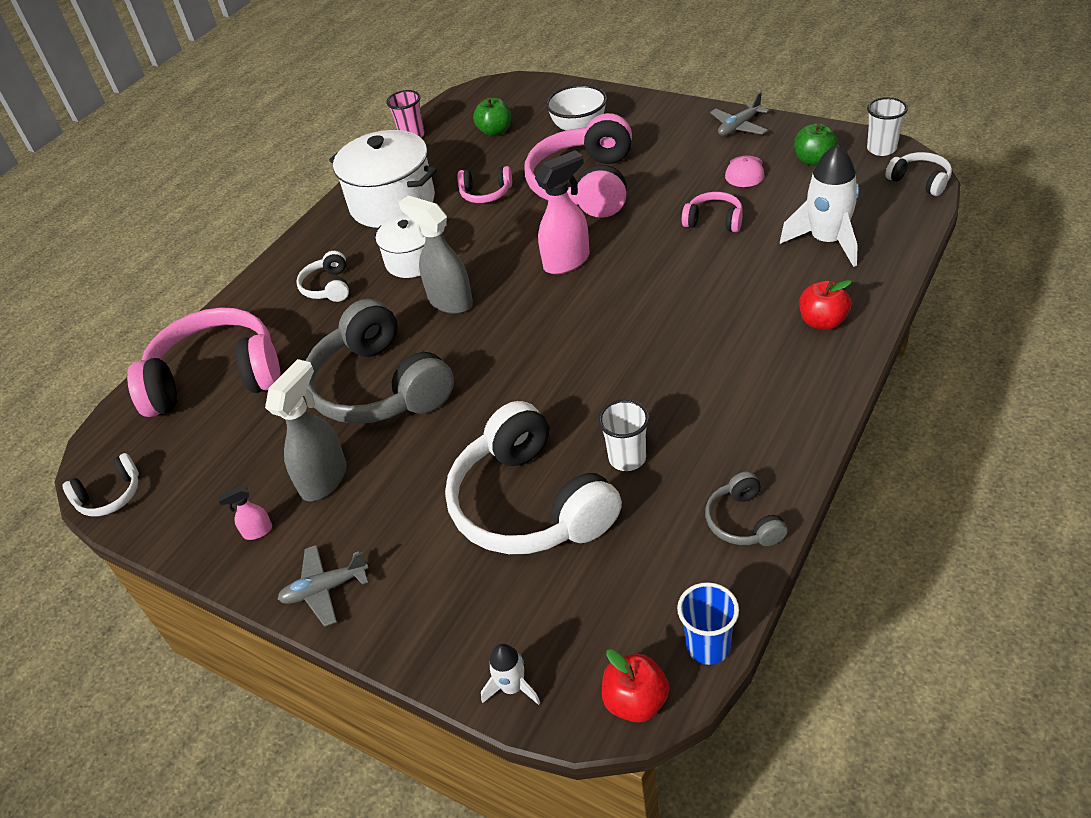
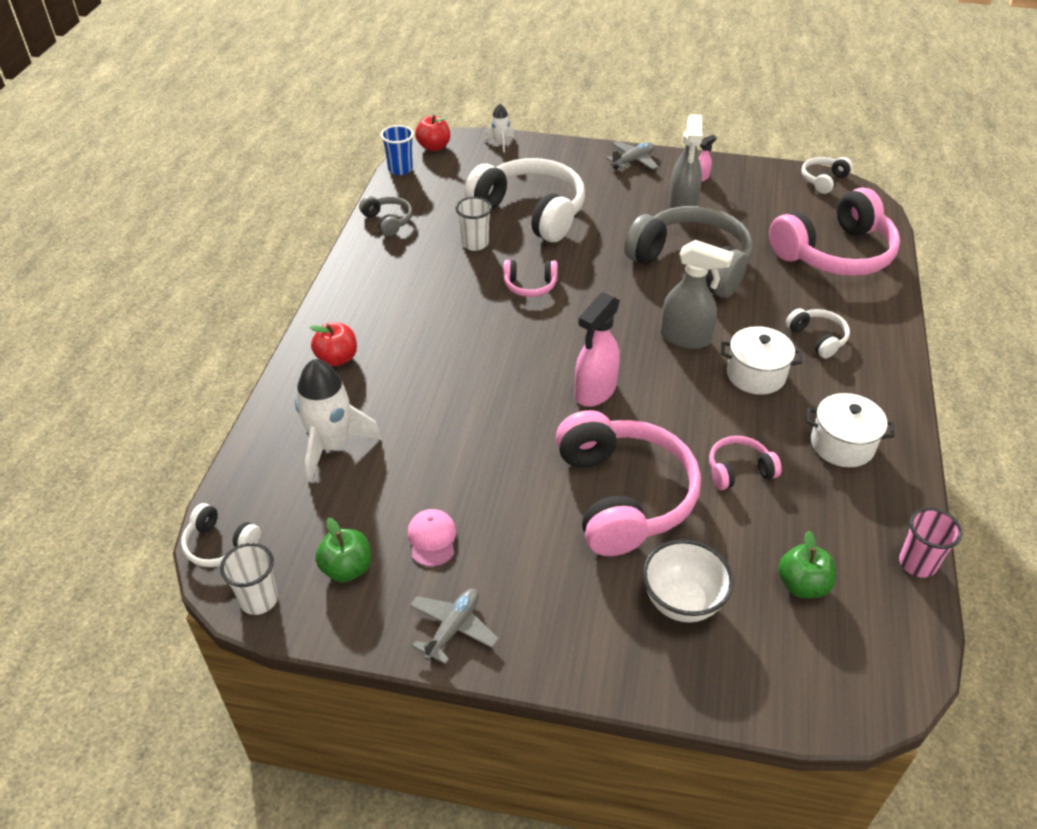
camera: 155 degrees right, 0 degrees up
(392, 203) = (842, 444): white pot -> white pot, size x0.60
(714, 221) = (455, 459): pink headphones -> pink headphones (530, 285)

